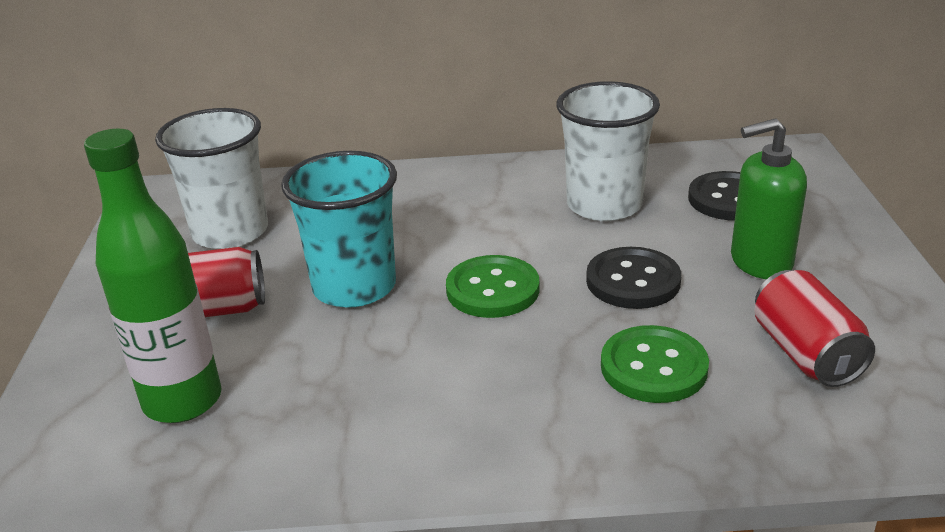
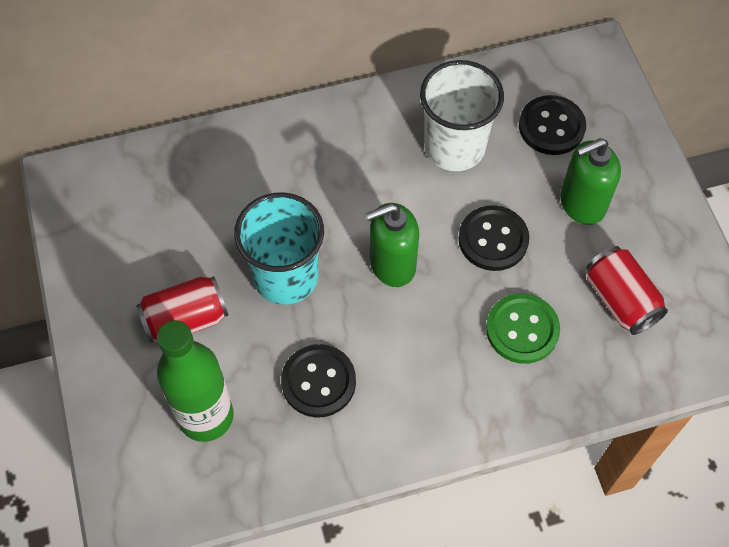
camera: 15 degrees left, 30 degrees up
(230, 232) = (158, 224): white cup -> none
(349, 385) = (318, 382): none -> black button
(492, 289) = (392, 264): green button -> green soap dispenser

